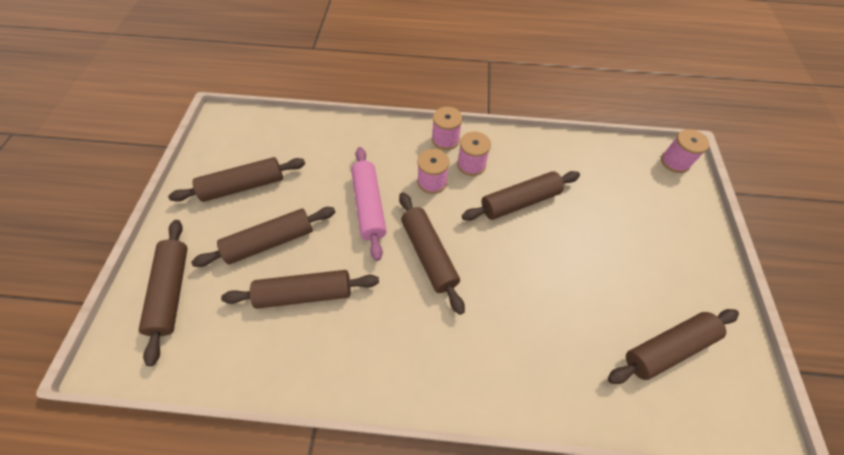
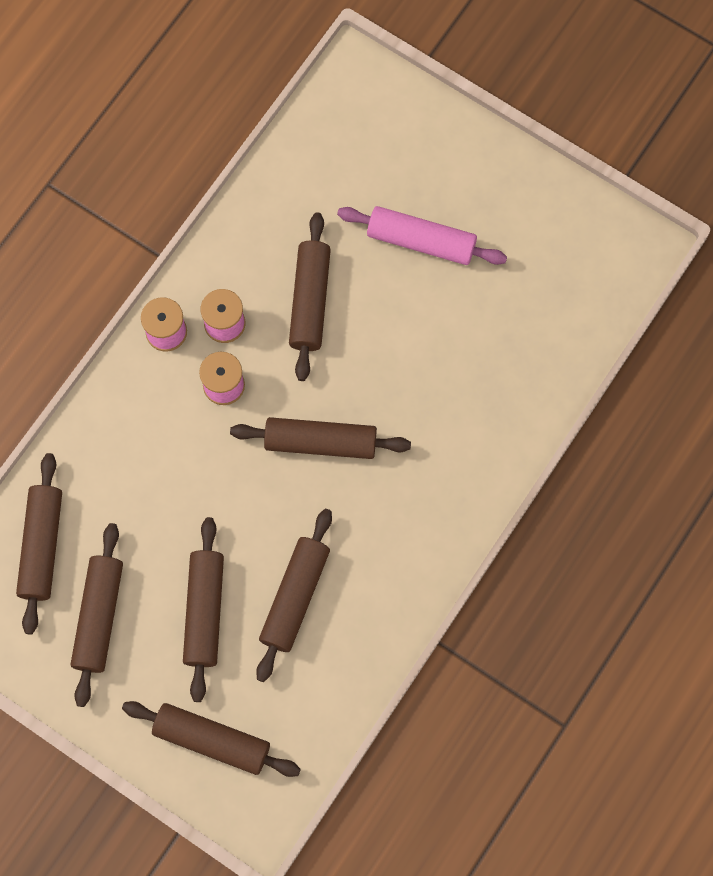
camera: 60 degrees left, 15 degrees up
(369, 206) = (217, 477): pink rolling pin -> pink rolling pin (421, 241)
(668, 348) = (547, 272): brown rolling pin -> brown rolling pin (42, 546)
(675, 162) = (358, 83): pink spool -> none

